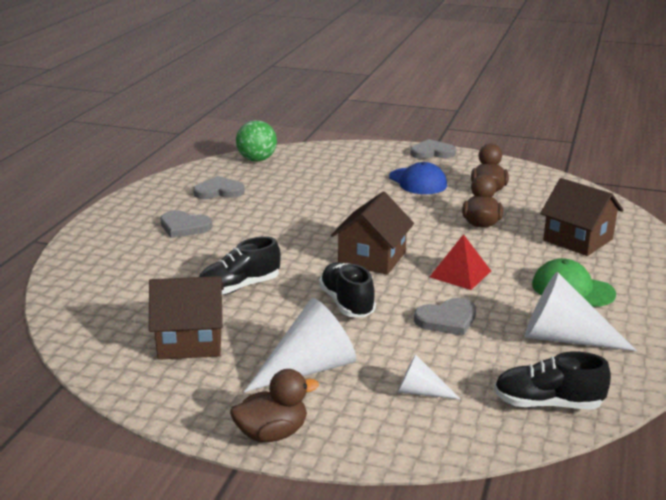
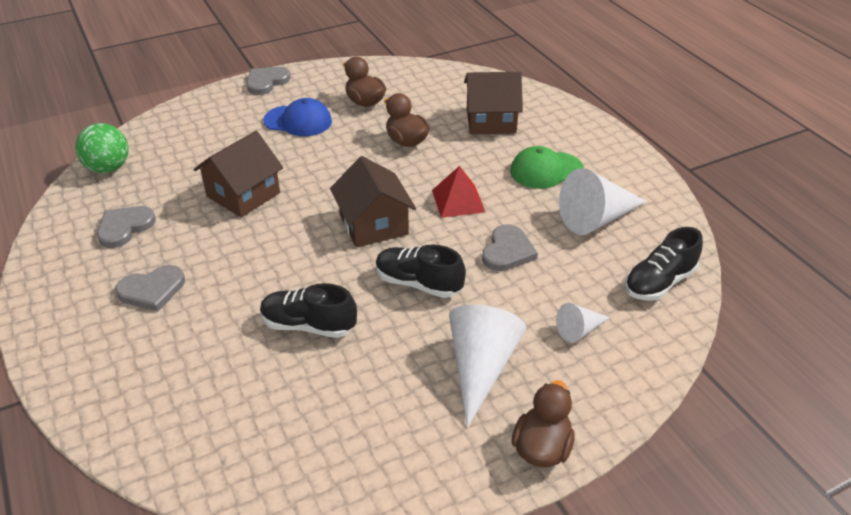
camera: 45 degrees left, 15 degrees up
(190, 341) = (350, 411): brown house -> brown house (243, 194)
(239, 287) = (308, 325): black shoe -> black shoe turned 90 degrees clockwise

